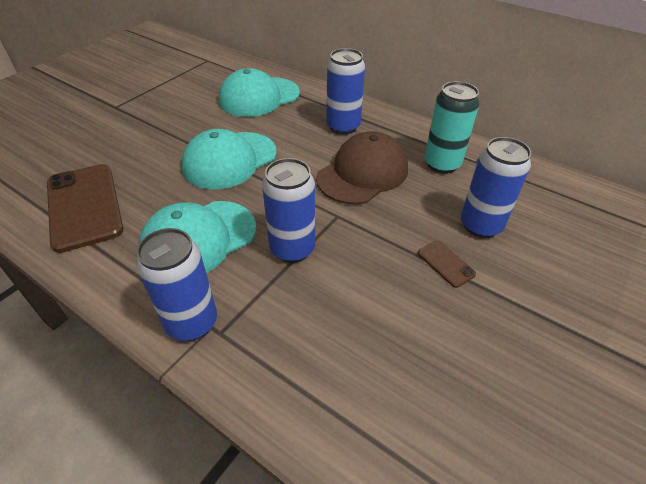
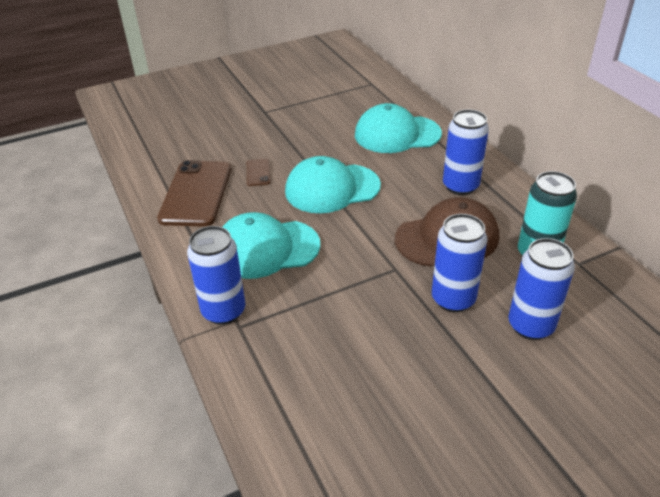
camera: 30 degrees right, 5 degrees down
(292, 249) = (336, 283): blue can -> blue can (453, 299)
(445, 263) = (466, 346): brown phone -> brown phone (258, 172)

